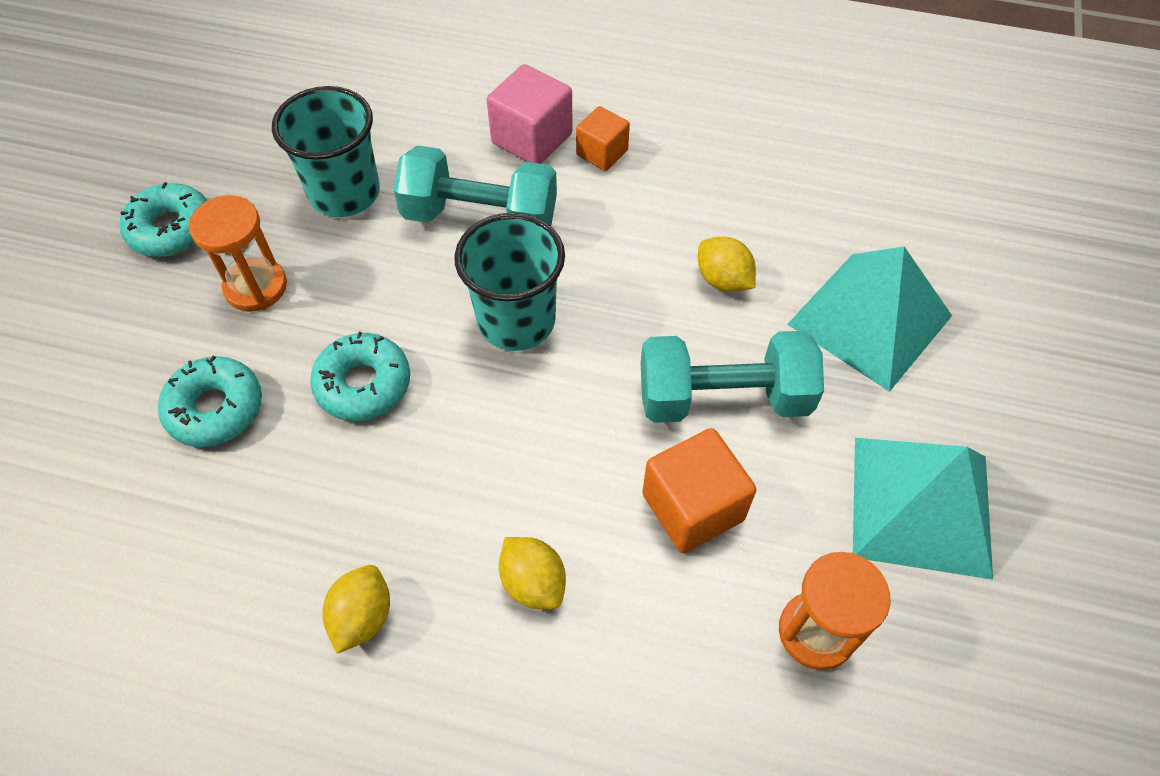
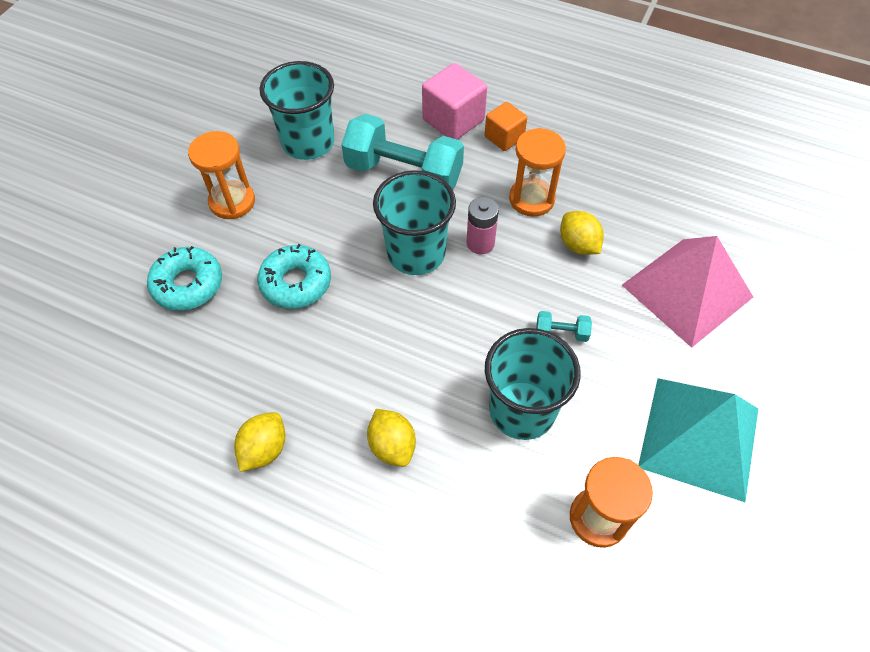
camera: 10 degrees right, 0 degrees up
(171, 229) = (180, 152): turquoise donut -> none
(597, 296) = (480, 243): none -> pink battery
(652, 229) = (531, 199): none -> orange hourglass
(692, 507) = (522, 410): orange cube -> turquoise cup
(723, 397) = (561, 332): turquoise dumbbell -> turquoise dumbbell, size x0.41
(869, 319) = (687, 290): turquoise pyramid -> pink pyramid

